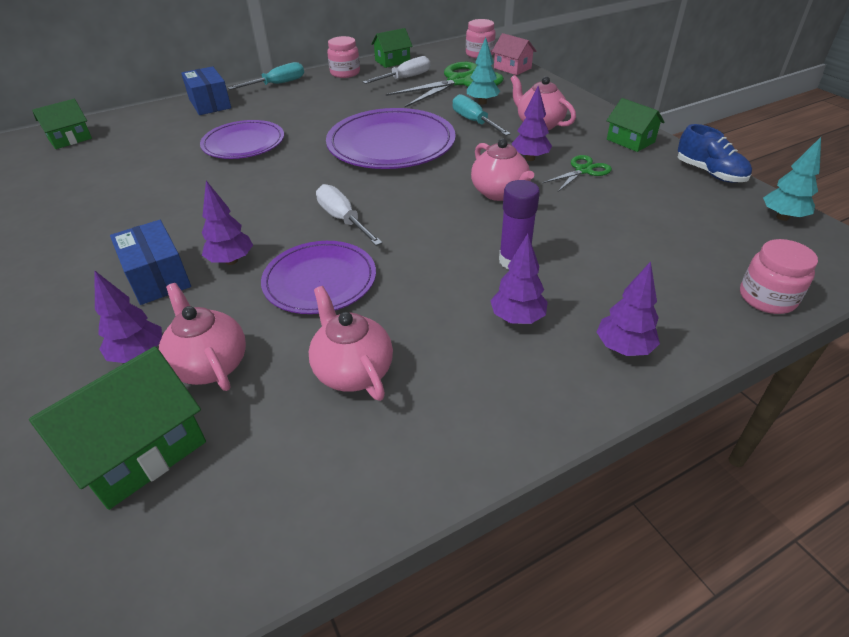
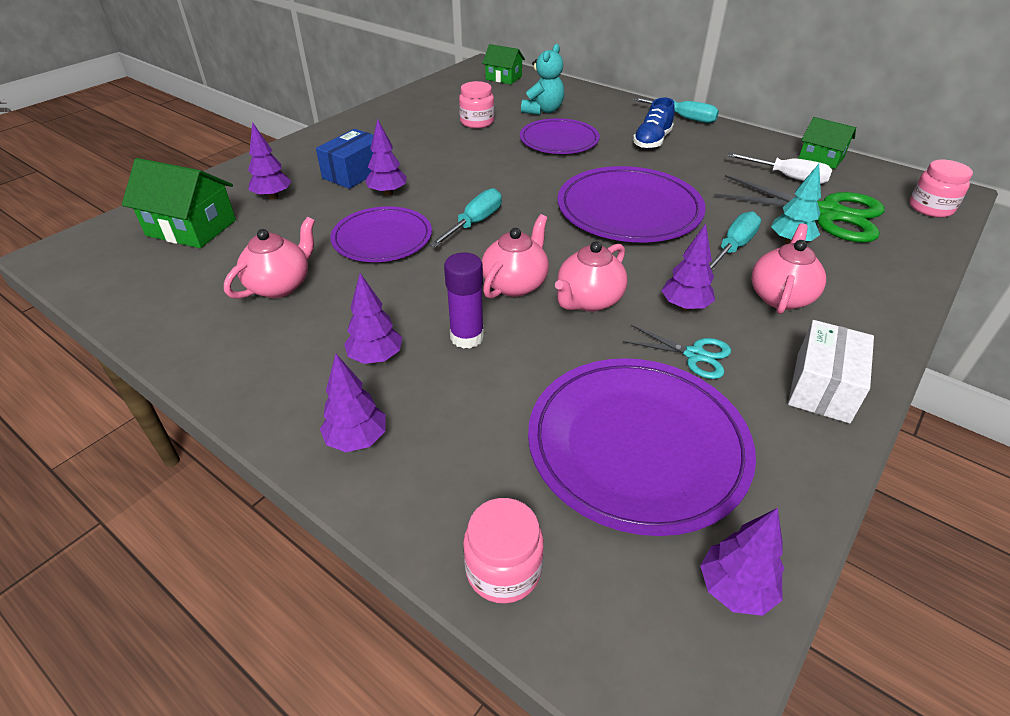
camera: 65 degrees right, 0 degrees up
(175, 136) = (543, 110): none -> turquoise teddy bear
(210, 103) = (611, 103): blue box -> none
(210, 365) = (270, 225): pink teapot -> pink teapot (515, 284)
(343, 219) = (474, 223): white screwdriver -> turquoise screwdriver
(345, 73) = (753, 141): pink jar -> pink jar (477, 122)
(512, 68) = (923, 242): pink house -> none
(583, 170) = (694, 355): green scissors -> turquoise scissors
(630, 141) = (822, 387): green house -> white box
(663, 216) = (637, 445): none -> purple plate
(709, 173) = (803, 487): blue shoe -> blue shoe (652, 141)
(782, 217) = (735, 589): turquoise tree -> purple tree

